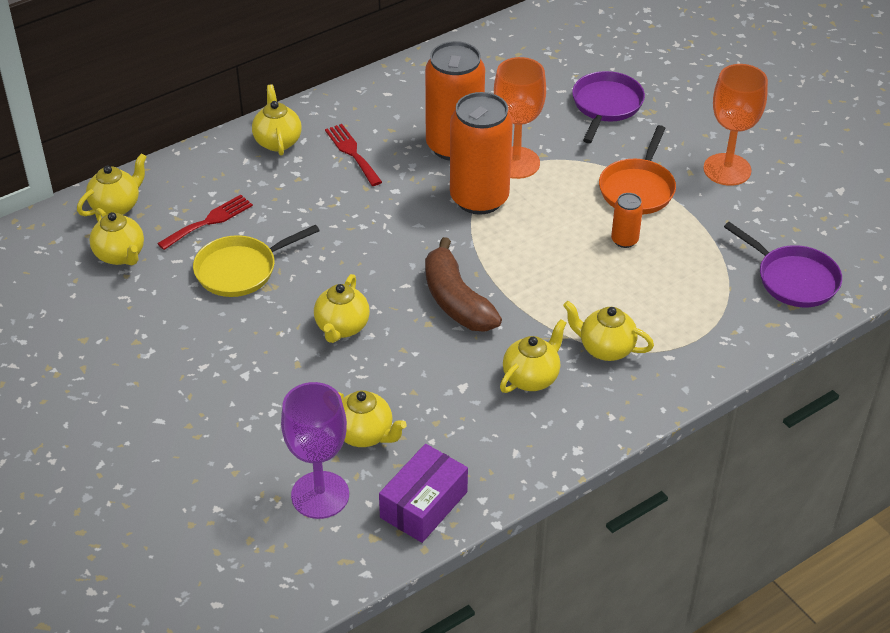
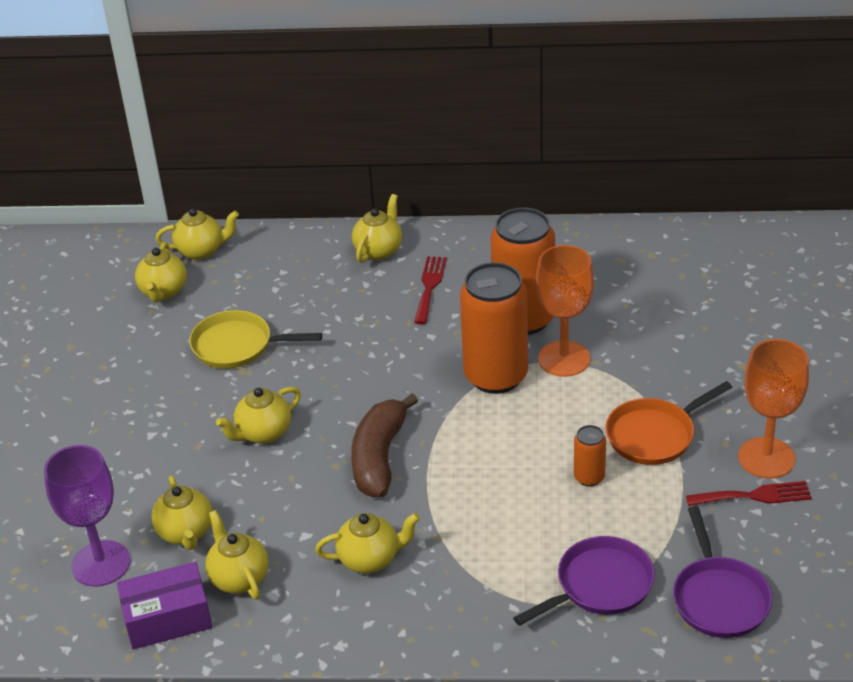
camera: 40 degrees right, 5 degrees down
(209, 221) = (256, 294): red fork -> red fork (754, 496)
(605, 348) = (463, 568): yellow teapot -> yellow teapot (239, 578)
(606, 105) = (708, 342): purple pan -> purple pan (599, 585)

